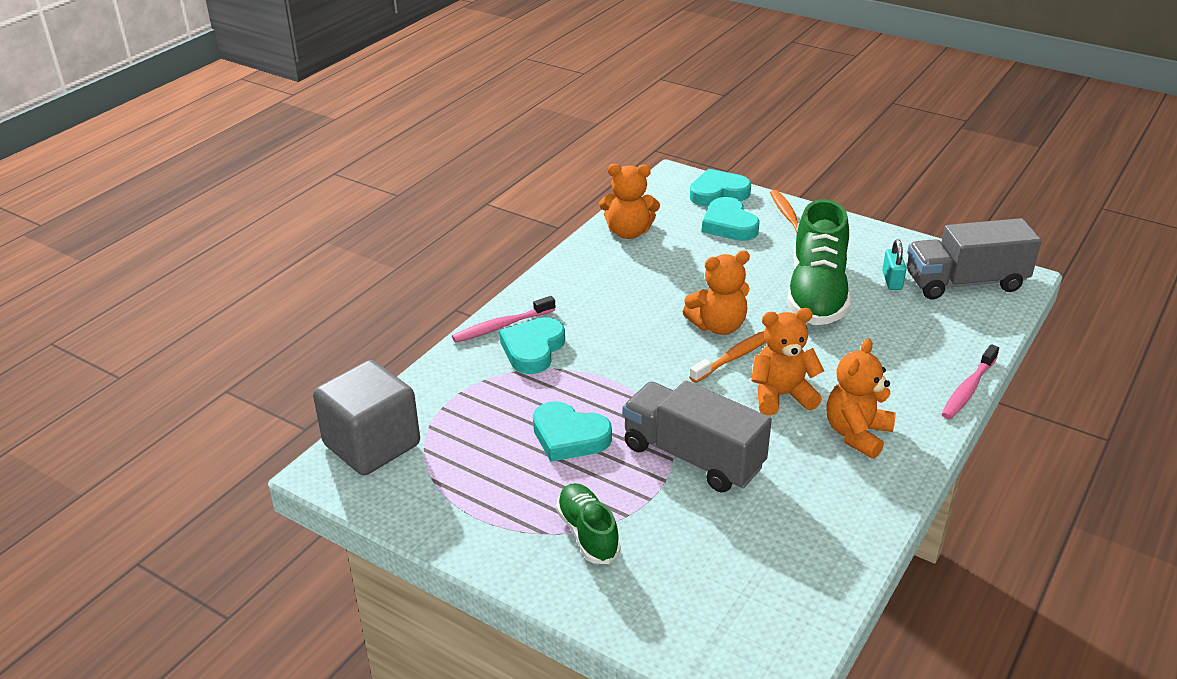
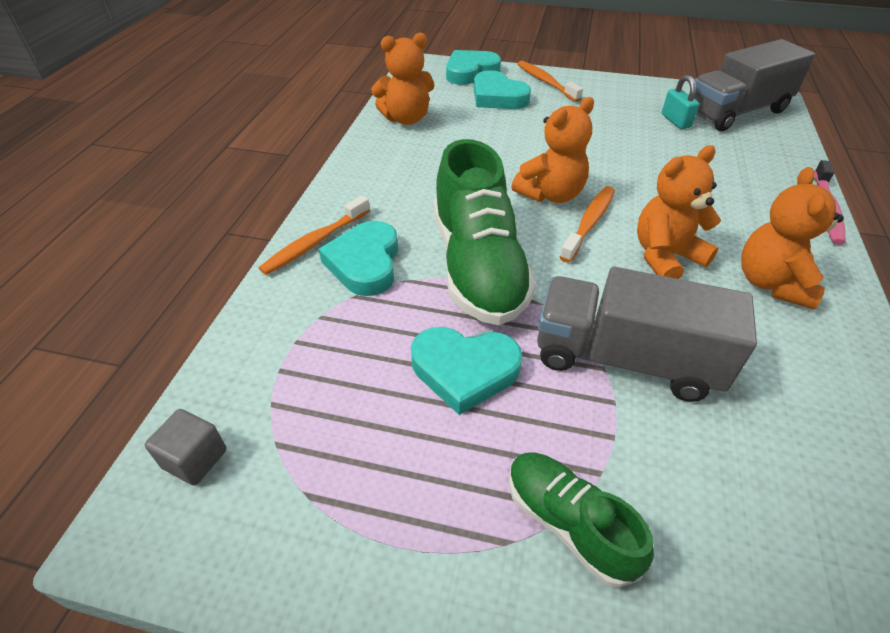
camera: 20 degrees left, 10 degrees up
(372, 445) = (195, 459): grey cube -> grey cube, size x0.43
(501, 326) = (315, 242): pink toothbrush -> orange toothbrush
(817, 294) = (620, 144): green shoe -> green shoe (478, 267)

